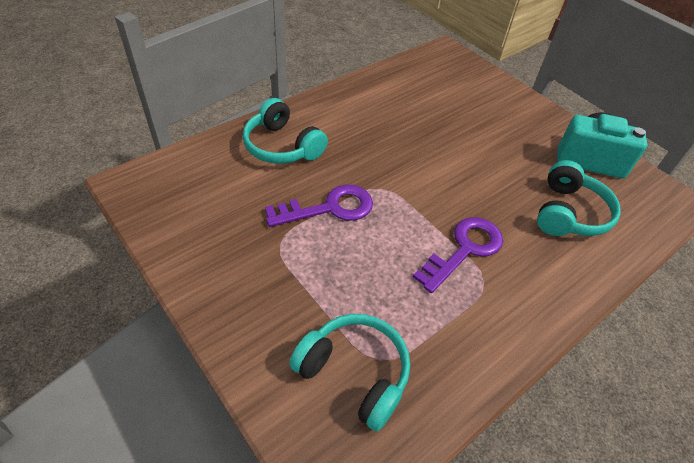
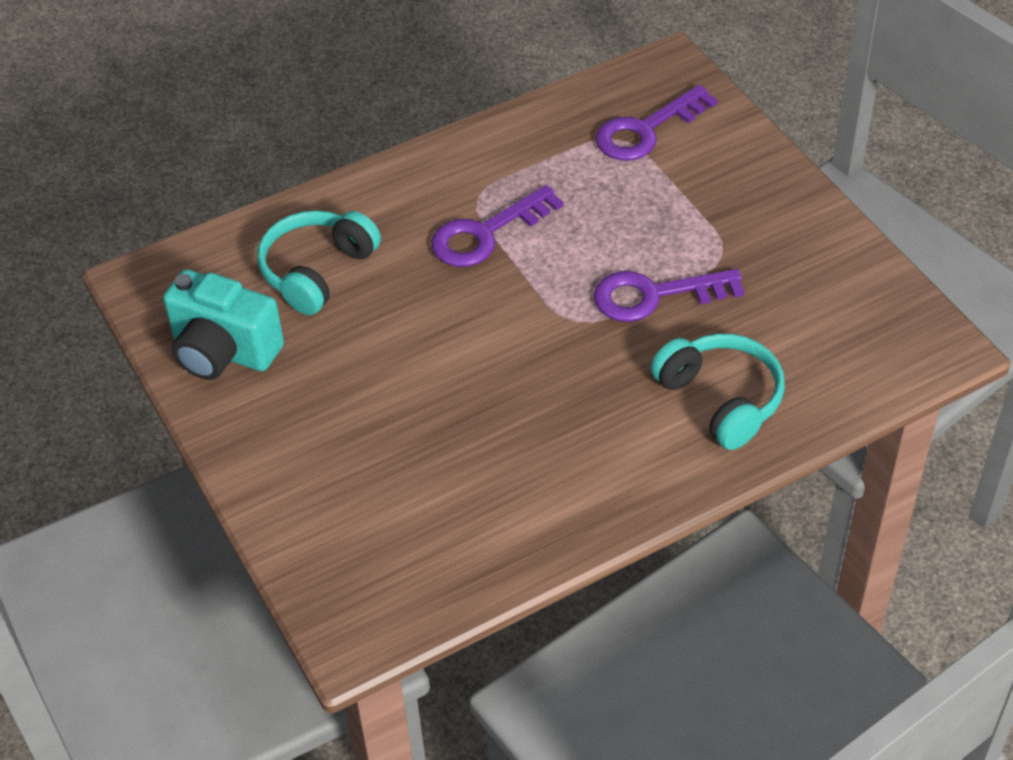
camera: 165 degrees left, 0 degrees up
(354, 373) = (646, 130): turquoise headphones -> purple key

